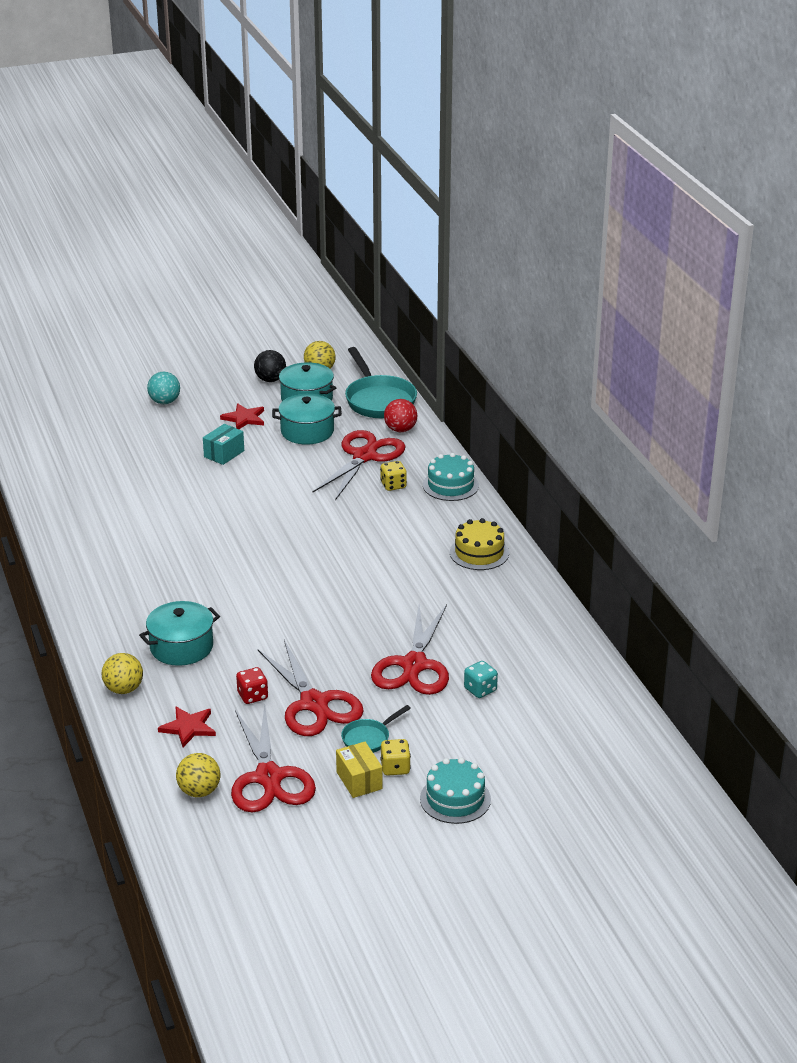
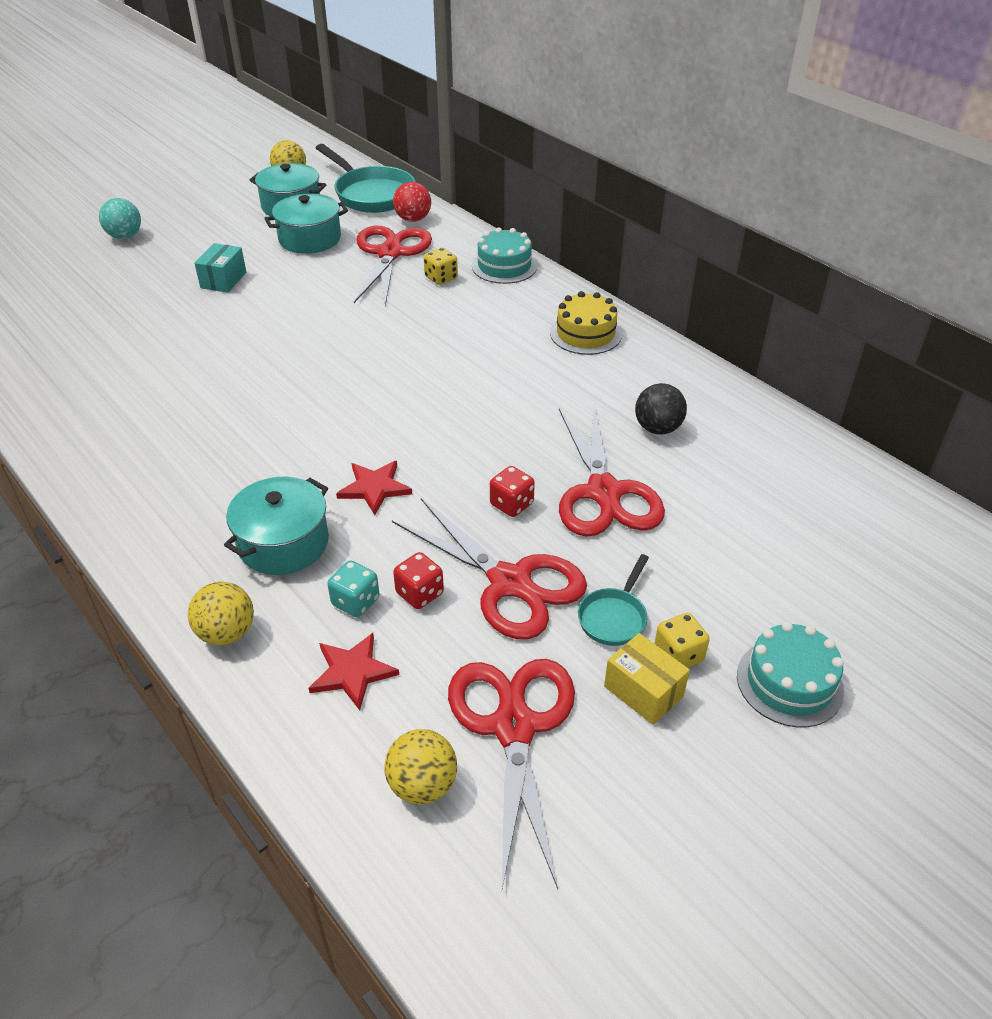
camera: 20 degrees left, 10 degrees up
(244, 418) = (229, 238): red star -> red star (374, 488)
(269, 778) = (514, 726): red scissors -> red scissors turned 150 degrees counterclockwise
(270, 380) = (240, 194): black ball -> black ball (658, 428)
(345, 658) = (511, 504): none -> red dice
(480, 690) = (706, 506): turquoise dice -> turquoise dice (355, 602)

